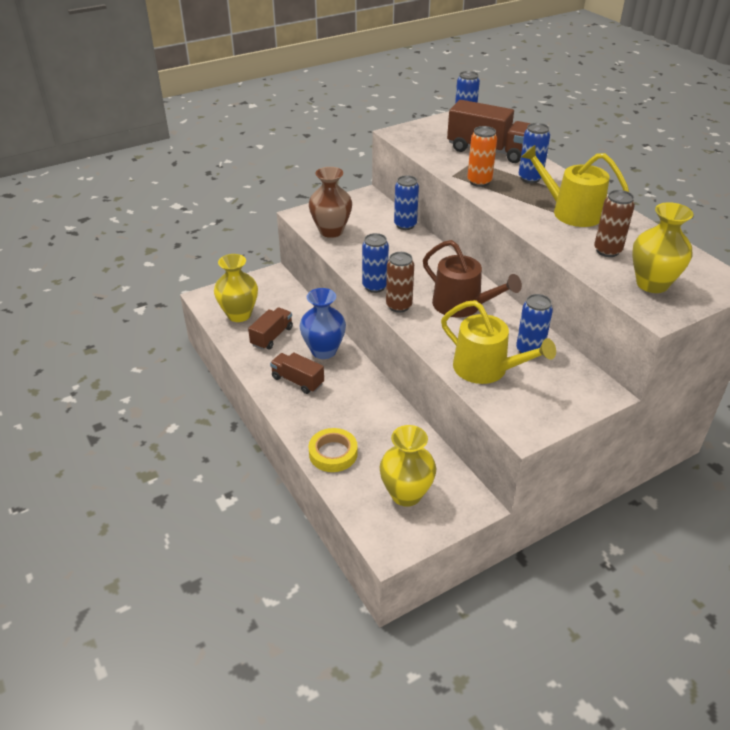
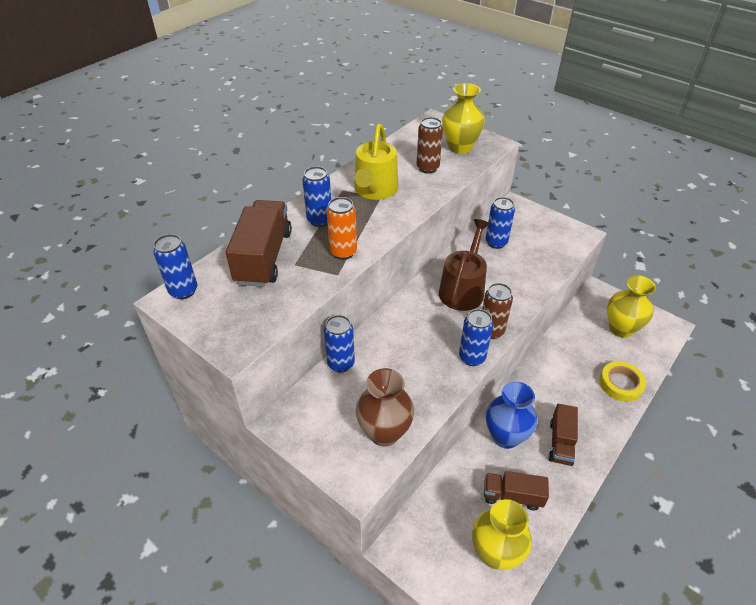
camera: 110 degrees left, 5 degrees up
(486, 369) = (535, 261): yellow watering can -> none

